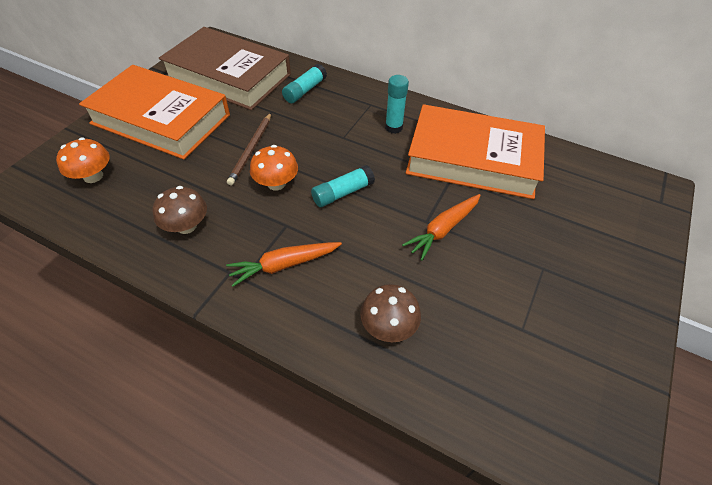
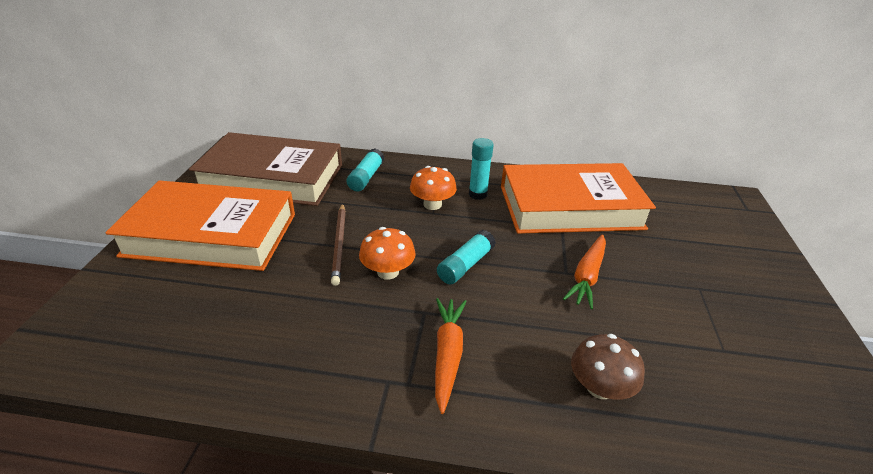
camera: 20 degrees left, 15 degrees down
(93, 176) = (149, 315): orange mushroom -> orange mushroom (432, 204)
(186, 226) = (305, 342): brown mushroom -> none
(284, 265) = (447, 355): orange carrot -> orange carrot turned 135 degrees clockwise

